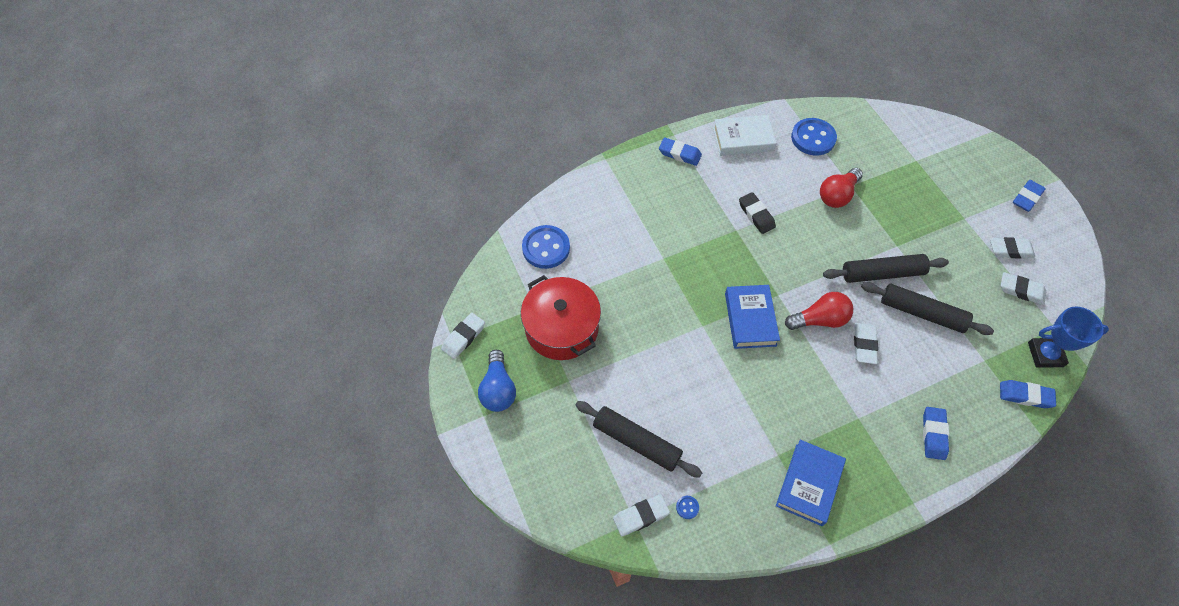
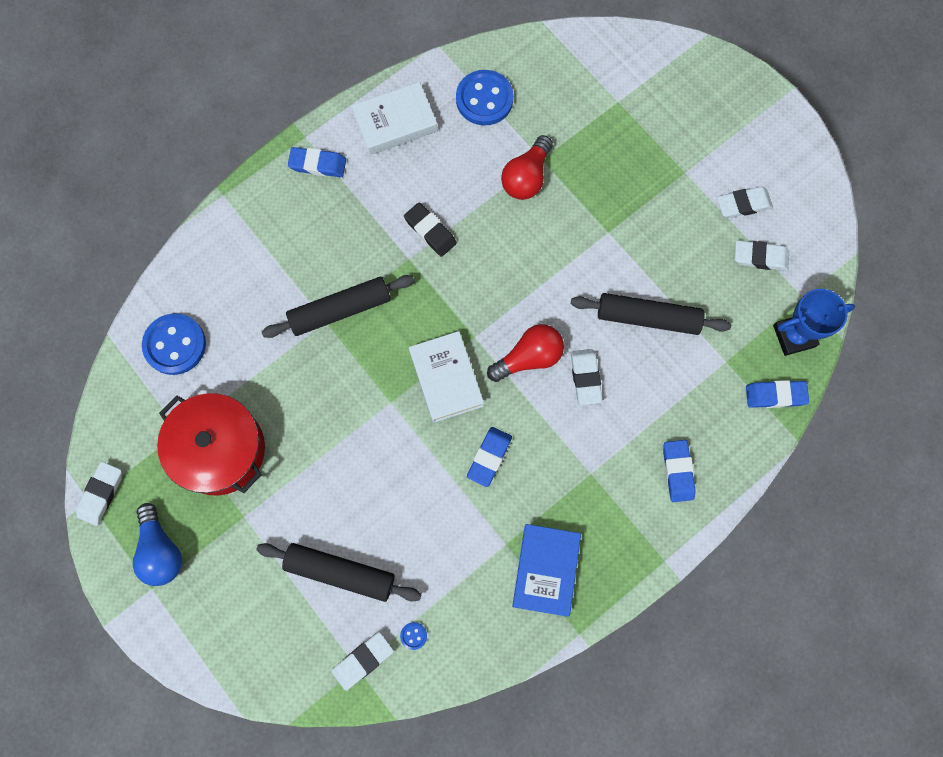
camera: 15 degrees left, 15 degrees up
(750, 319) = (446, 379): blue book -> white book
(882, 273) = (595, 275): black rolling pin -> black rolling pin (340, 310)
(1026, 198) = (757, 124): blue eraser -> blue eraser (489, 457)

